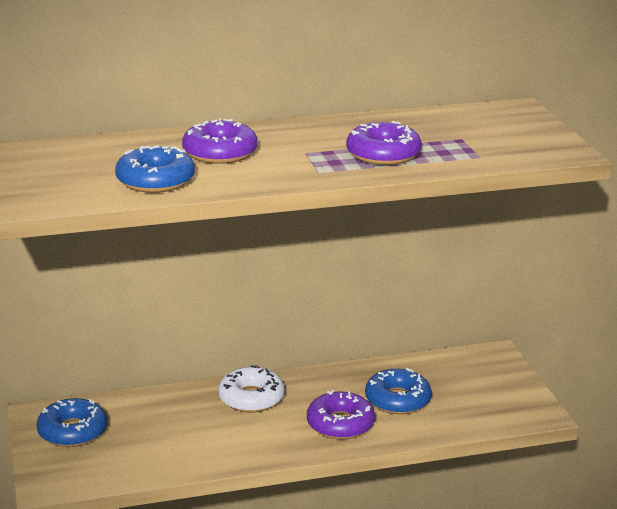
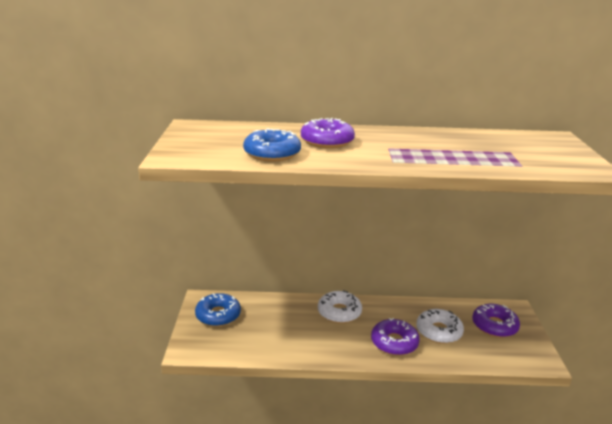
camera: 15 degrees right, 0 degrees up
(383, 154) = (446, 155): purple donut -> purple donut (494, 326)
(397, 400) = (438, 331): blue donut -> white donut

